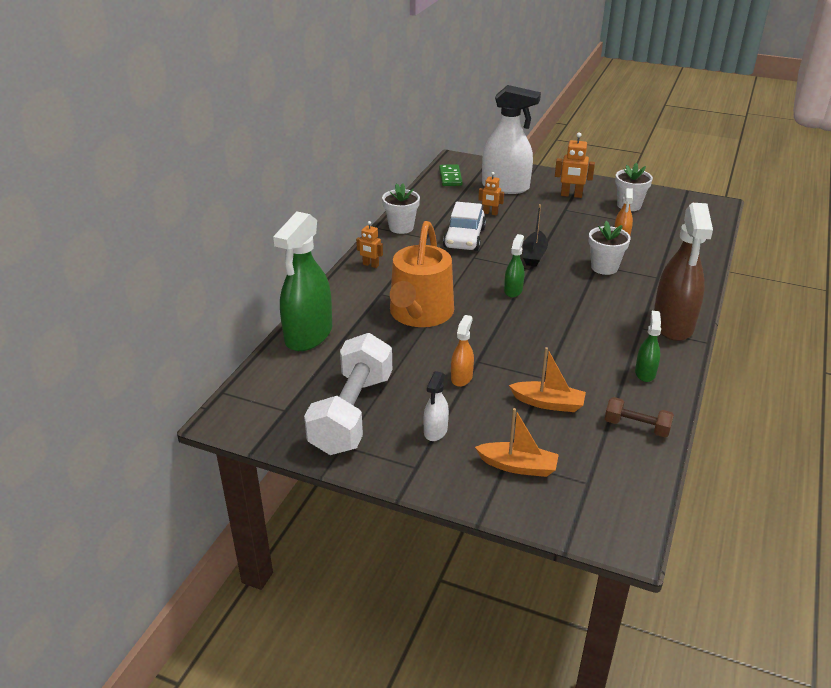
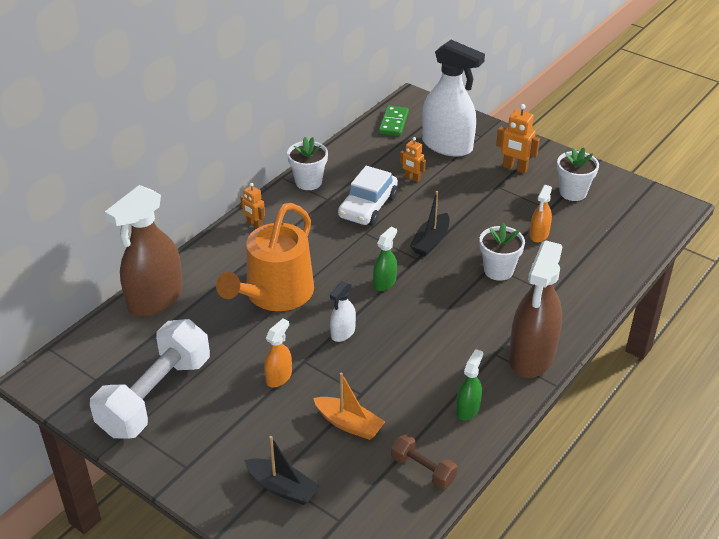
camera: 15 degrees right, 5 degrees up
(308, 335) = (155, 299): green spray bottle -> brown spray bottle
(435, 431) = (224, 432): white spray bottle -> white spray bottle (343, 333)
(518, 466) = (282, 487): orange boat -> black boat

